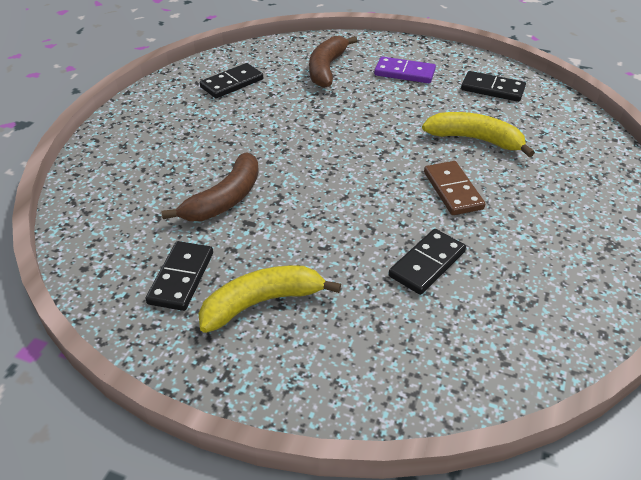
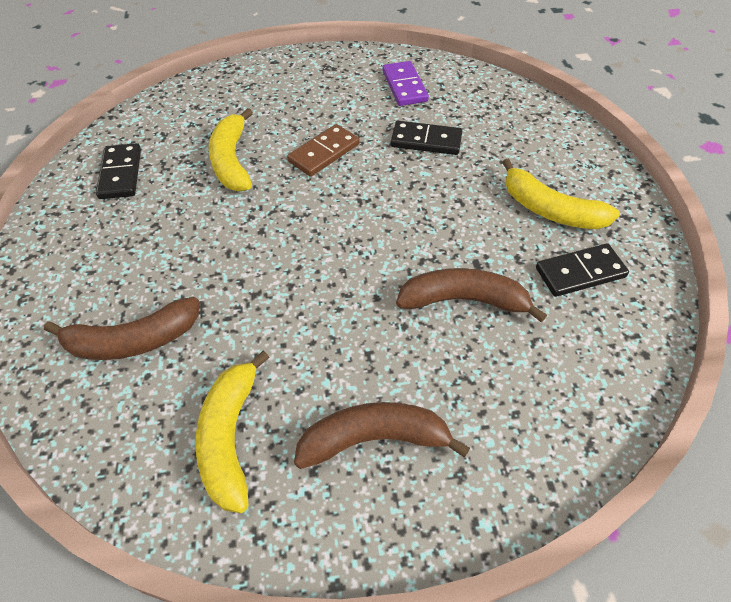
camera: 120 degrees left, 10 degrees up
(176, 125) = (374, 439): none -> brown banana
(232, 83) = (230, 437): black domino -> yellow banana
(404, 73) = (112, 256): purple domino -> purple domino (404, 86)

